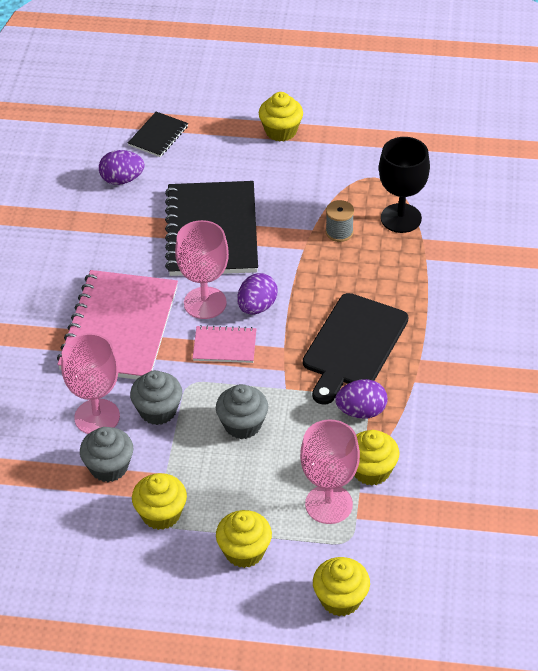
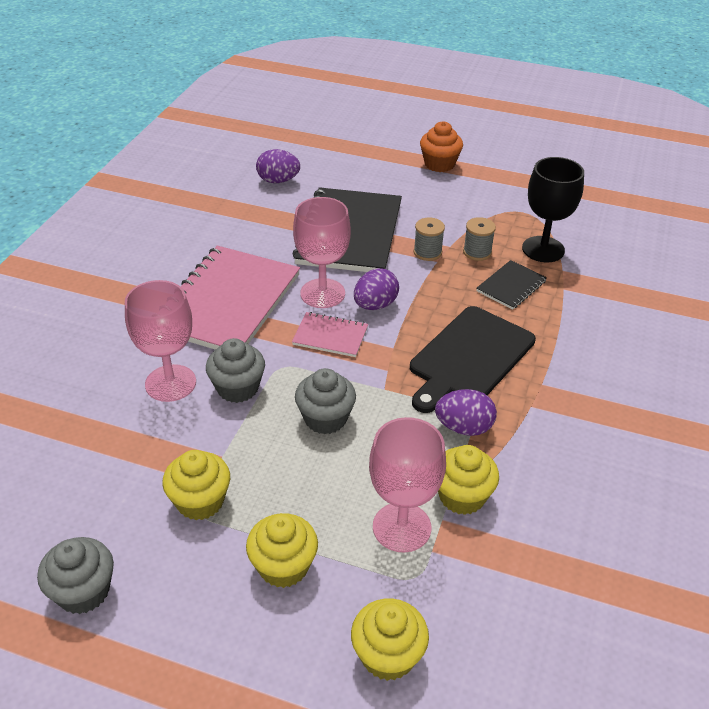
camera: 10 degrees right, 5 degrees down
(109, 467) = (162, 438): grey cupcake -> grey cupcake (83, 591)
(158, 136) = (323, 153): black notebook -> black notebook (511, 286)
(281, 131) = (439, 164): yellow cupcake -> orange cupcake
(292, 240) = (427, 252): none -> grey spool

